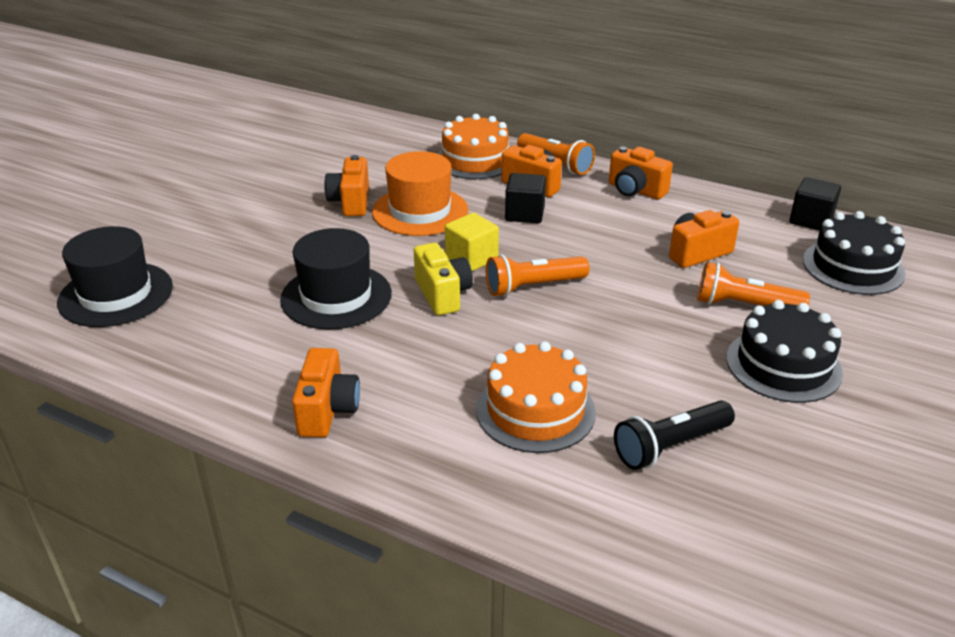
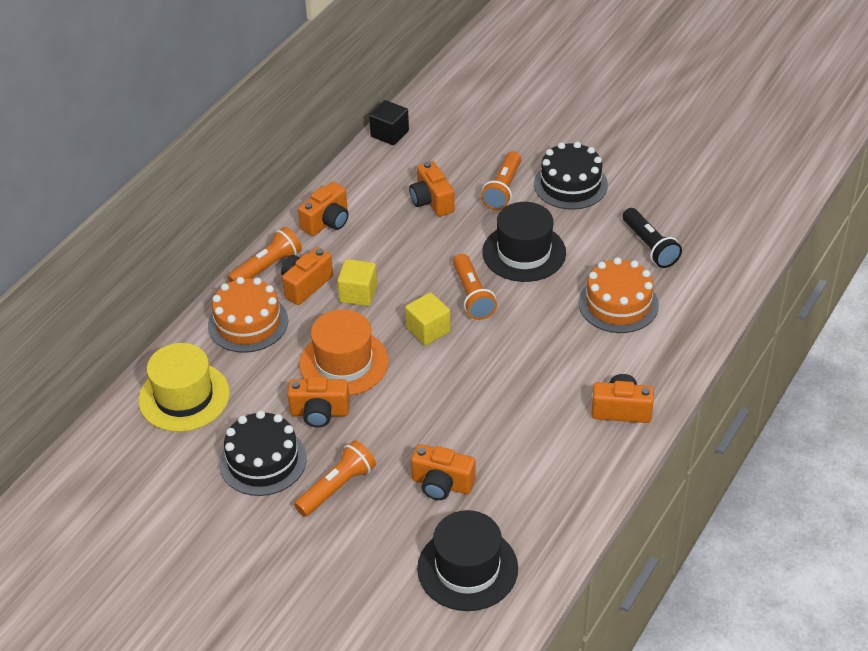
camera: 85 degrees left, 10 degrees up
(237, 275) = (442, 484): none -> orange camera
(250, 216) = (337, 487): none -> orange flashlight
(336, 296) = (479, 414): black hat -> black hat (524, 252)
(379, 139) = (184, 397): none -> yellow hat
(442, 294) = (480, 348): yellow camera -> none
(525, 214) = (358, 294): black cube -> yellow cube
(853, 267) = (457, 128): black cake -> black cake (263, 461)

